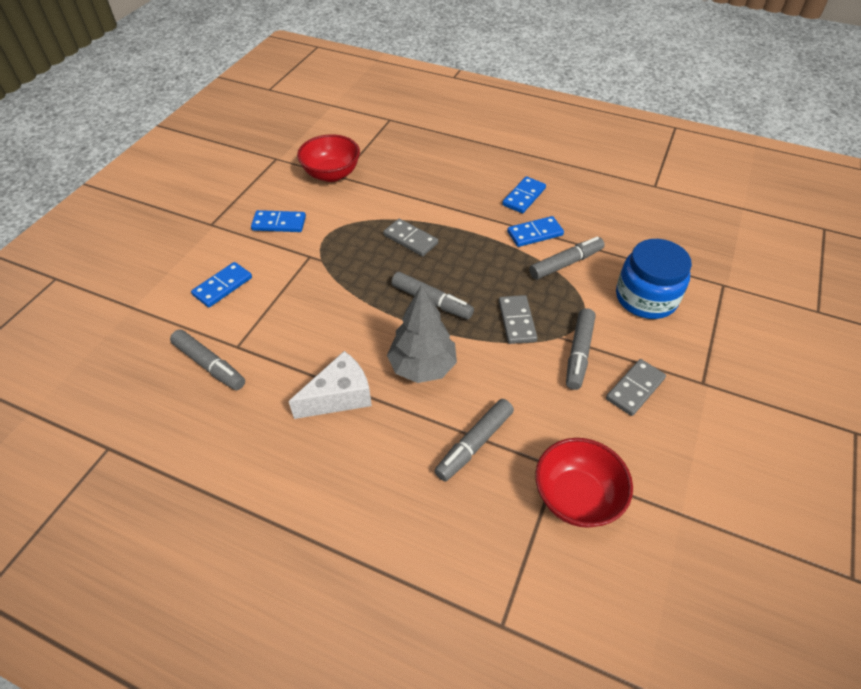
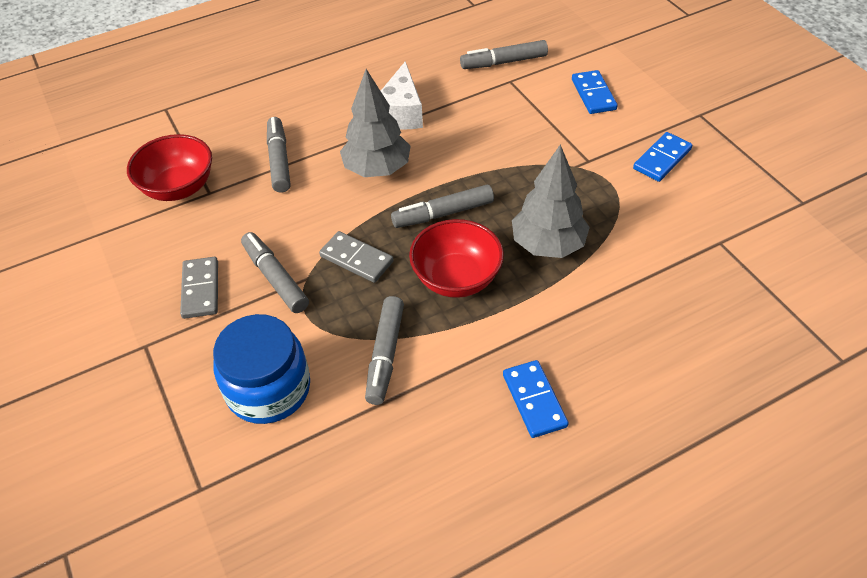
camera: 130 degrees right, 0 degrees up
(331, 174) = (730, 236): red bowl -> red bowl (456, 278)
(410, 239) = (548, 245): grey domino -> grey tree
(535, 233) = (458, 361): blue domino -> none

